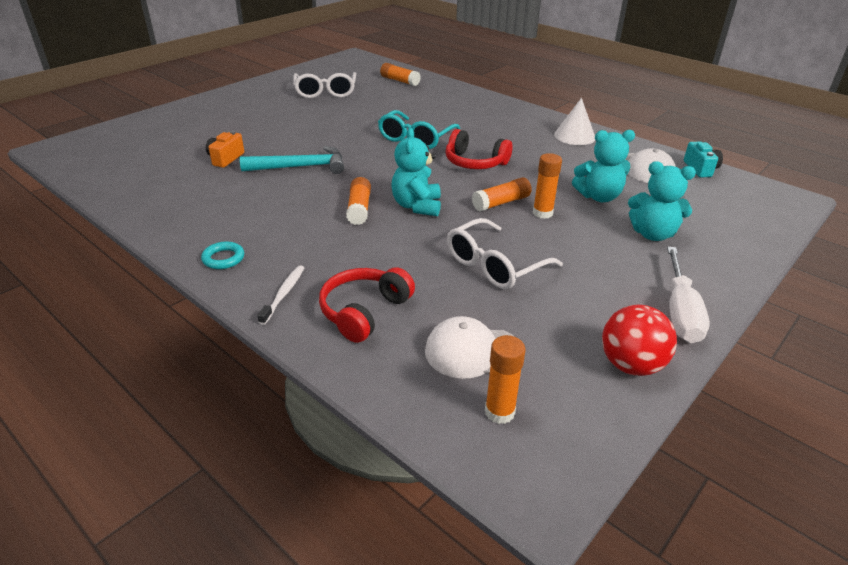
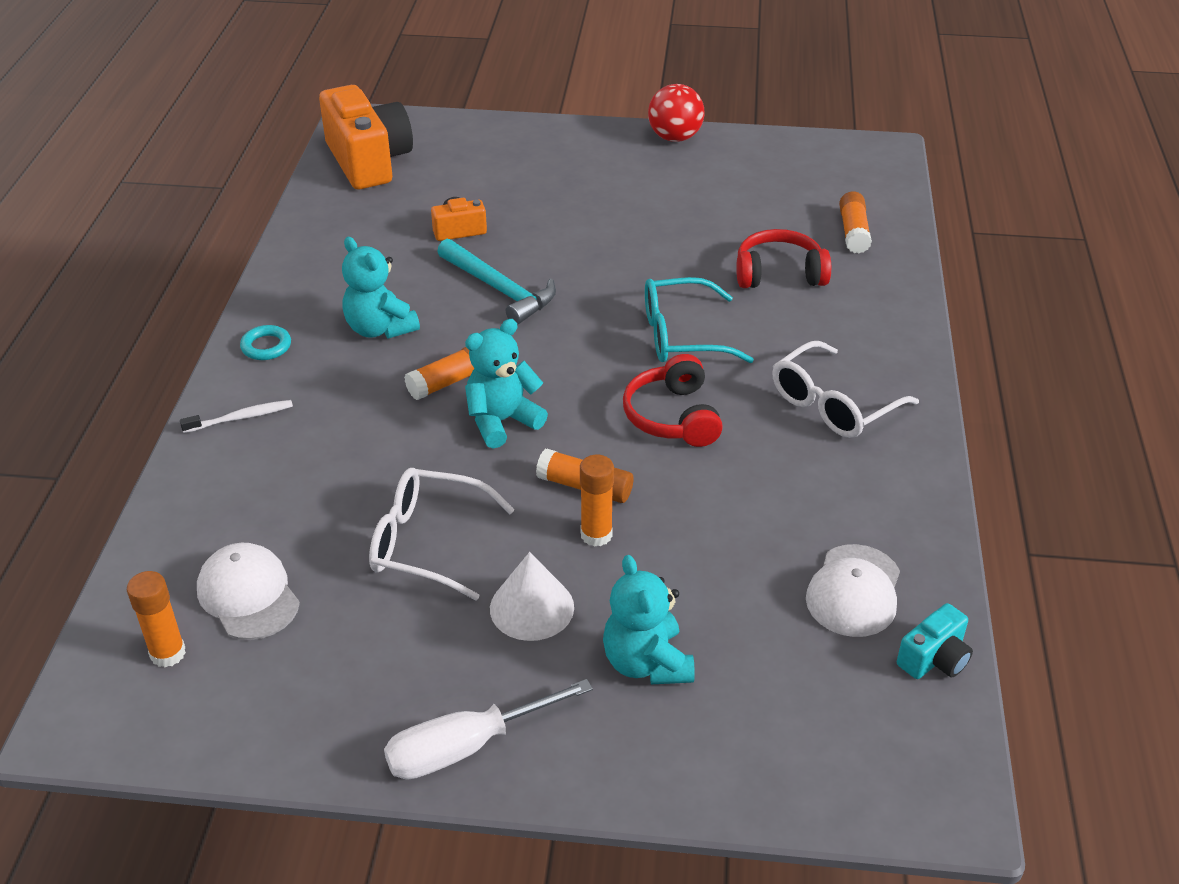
camera: 55 degrees right, 5 degrees up
(100, 160) = (368, 161): none -> orange camera
(325, 92) = (726, 195): white glasses -> white glasses (833, 404)
(364, 311) = (255, 486): red headphones -> red headphones (779, 274)
(574, 136) = (884, 477): white cone -> white cone (532, 607)
(599, 197) = (703, 572): turquoise teddy bear -> turquoise teddy bear (380, 328)
(631, 365) = (318, 732): red ball -> red ball (675, 138)

